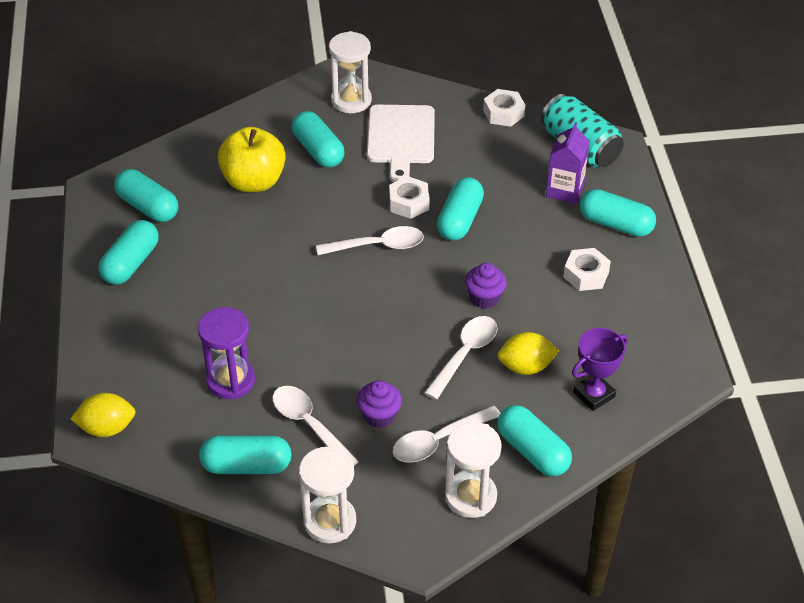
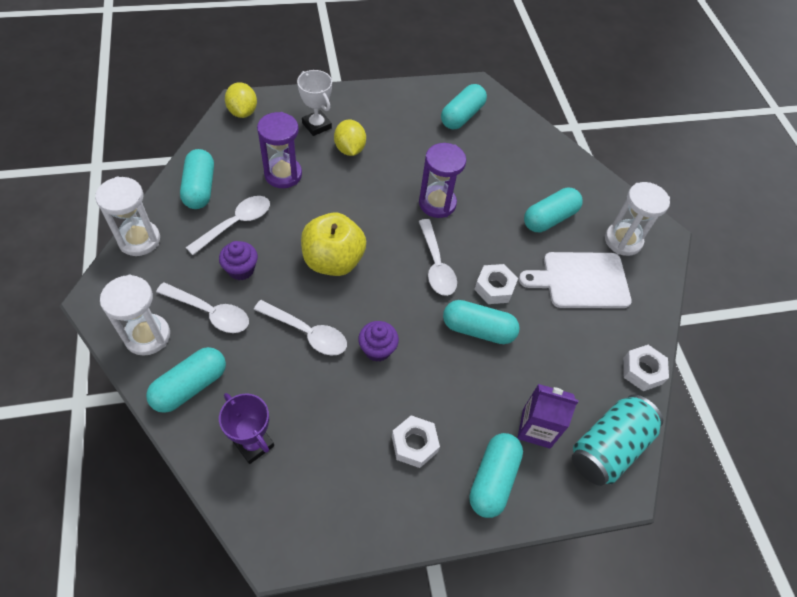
camera: 80 degrees right, 10 degrees up
(131, 263) = (401, 111): turquoise capsule -> none
(145, 348) = (316, 125): none -> white trophy
(254, 181) = (501, 177): yellow apple -> yellow apple (333, 261)
(290, 239) = (437, 203): none -> purple hourglass
(439, 441) = (210, 312): white spoon -> white spoon turned 150 degrees clockwise
(526, 367) = (291, 383): yellow lemon -> yellow lemon (349, 149)

